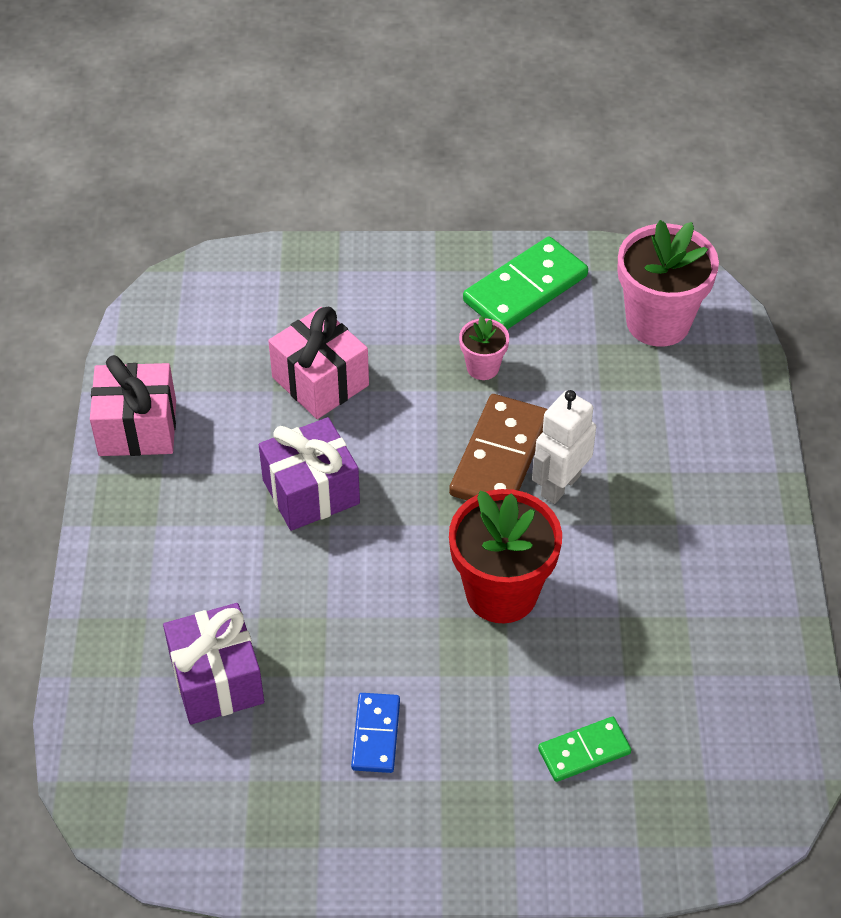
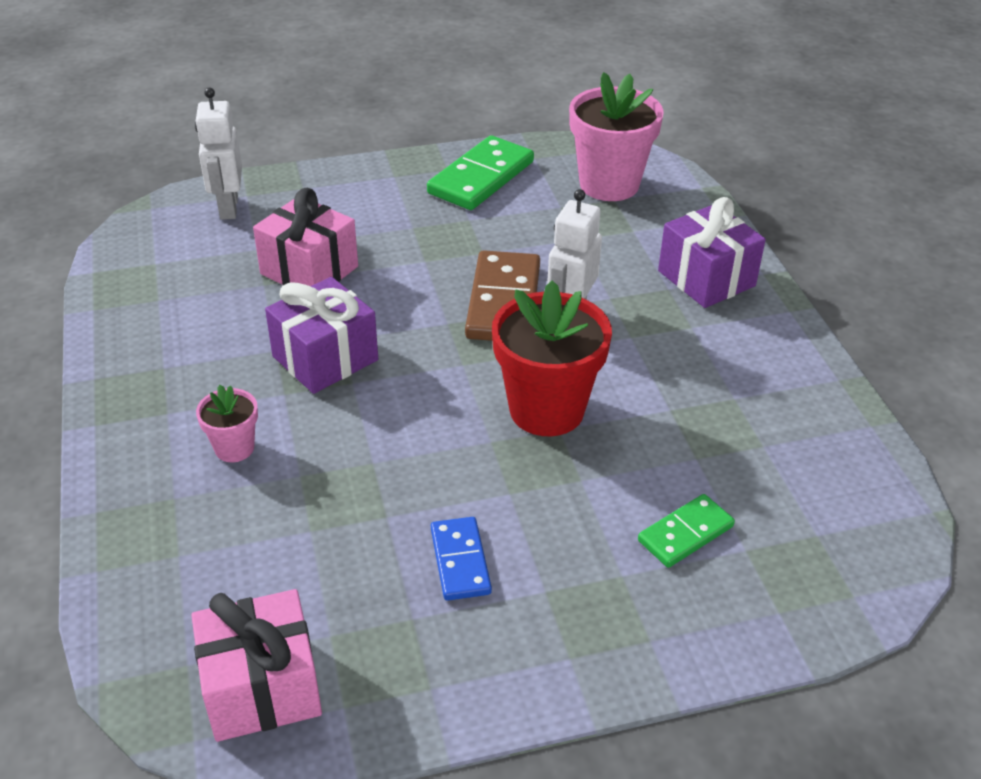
camera: 15 degrees left, 10 degrees down
(137, 428) = (130, 334): pink gift -> pink gift (262, 687)
(217, 680) = (268, 542): purple gift -> purple gift (706, 278)
(258, 284) = (228, 208): none -> white robot
(482, 367) = (463, 238): pink flower pot -> pink flower pot (234, 448)

